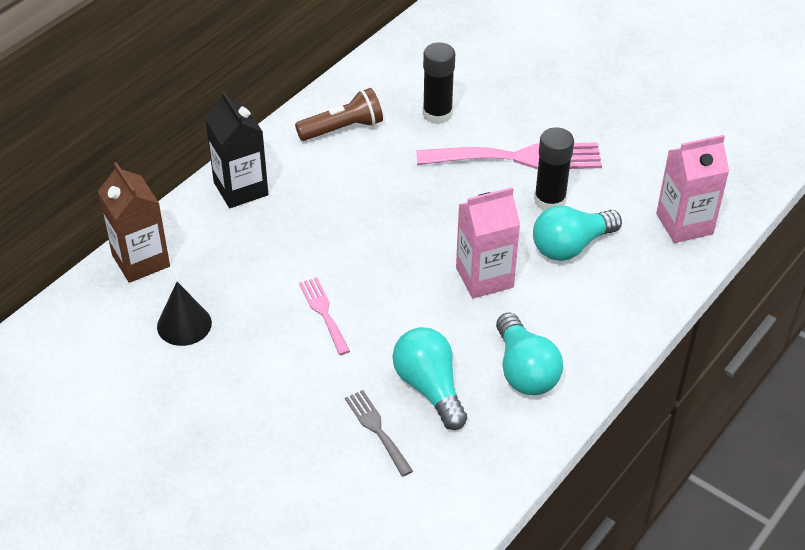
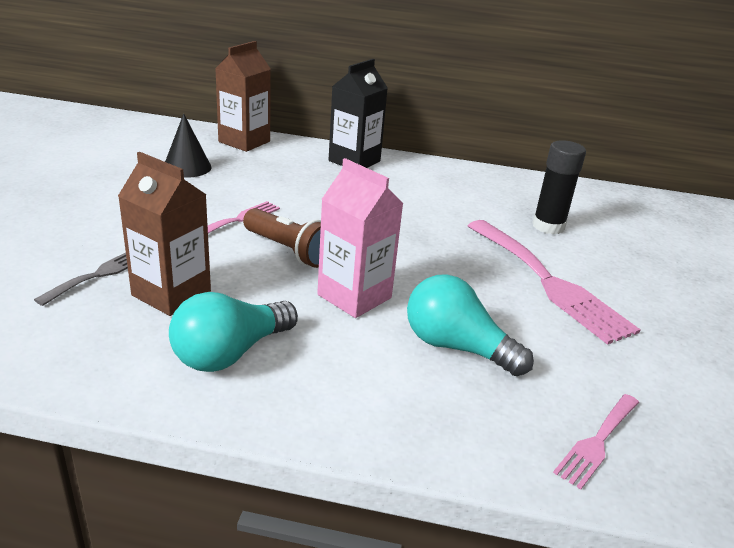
camera: 60 degrees right, 15 degrees down
(342, 128) = (471, 187): brown flashlight -> brown flashlight (289, 250)
(429, 387) = (171, 293): turquoise light bulb -> brown carton
(549, 200) = (511, 316): black glue stick -> none
(684, 224) = (597, 442): pink carton -> pink fork

